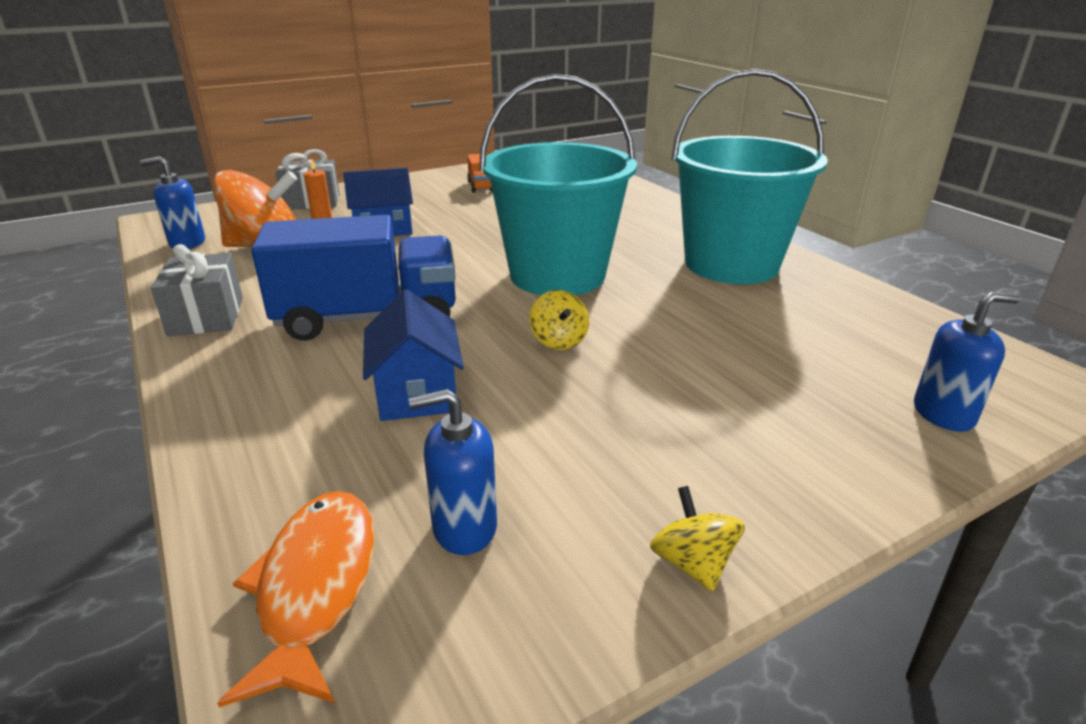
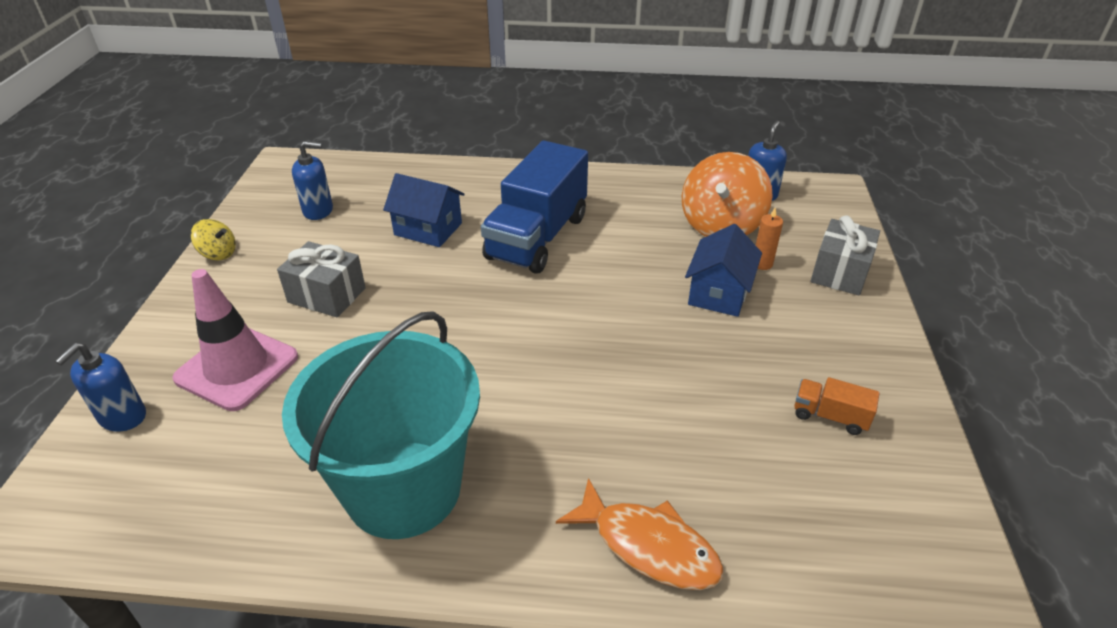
camera: 125 degrees right, 10 degrees up
(206, 316) = (605, 184): grey gift -> grey gift (327, 295)
(315, 587) = (339, 175): orange fish -> orange fish (648, 546)
(464, 527) = (318, 210): blue soap dispenser -> blue soap dispenser turned 60 degrees clockwise
(557, 275) = (510, 351): turquoise bucket -> none
(559, 340) = (414, 301): yellow spinning top -> none
(789, 388) = (237, 368): none -> pink traffic cone

